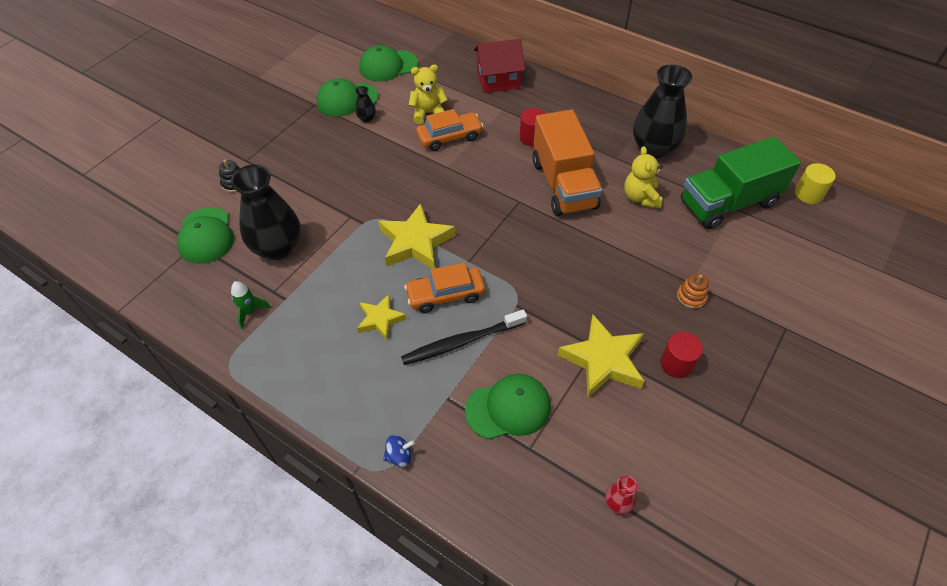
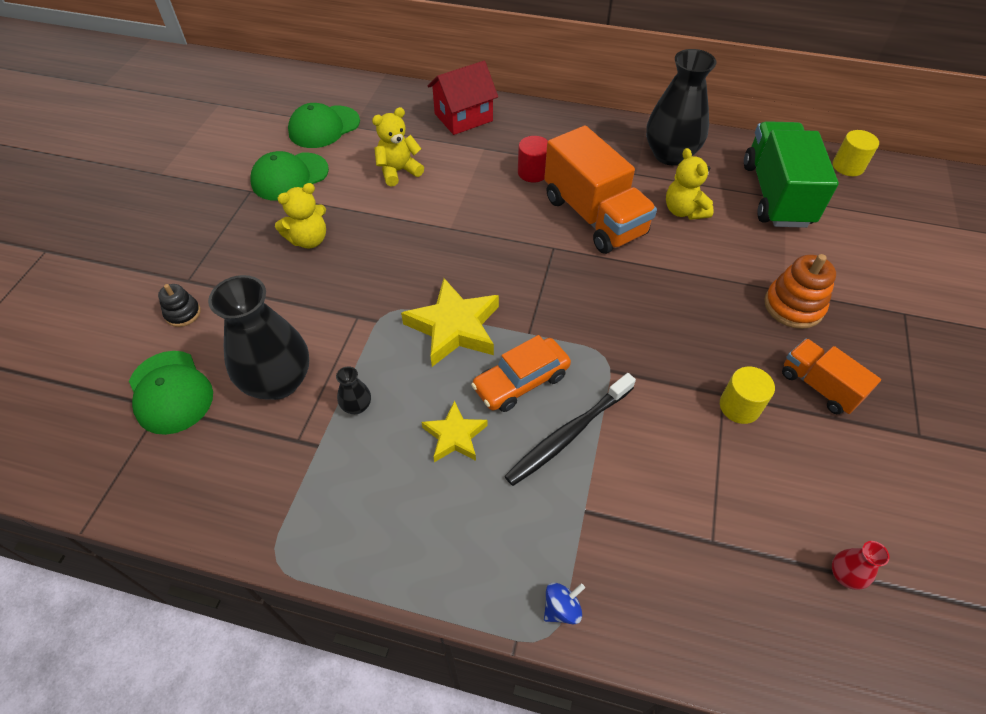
camera: 20 degrees left, 0 degrees up
(250, 312) = (276, 477): green rocket -> none
(340, 151) = (309, 240): none -> yellow teddy bear
(366, 118) = (325, 193): black vase -> black vase (357, 406)
(449, 137) = (437, 193): orange car -> none
(508, 408) = (663, 499): green cap -> none
(603, 360) = (739, 406): yellow star -> yellow cylinder
(677, 363) = (819, 386): red cylinder -> orange truck
(691, 297) = (793, 306): orange stacking toy -> orange stacking toy, size x1.69
(728, 203) = (776, 194): green truck -> green truck turned 135 degrees clockwise

